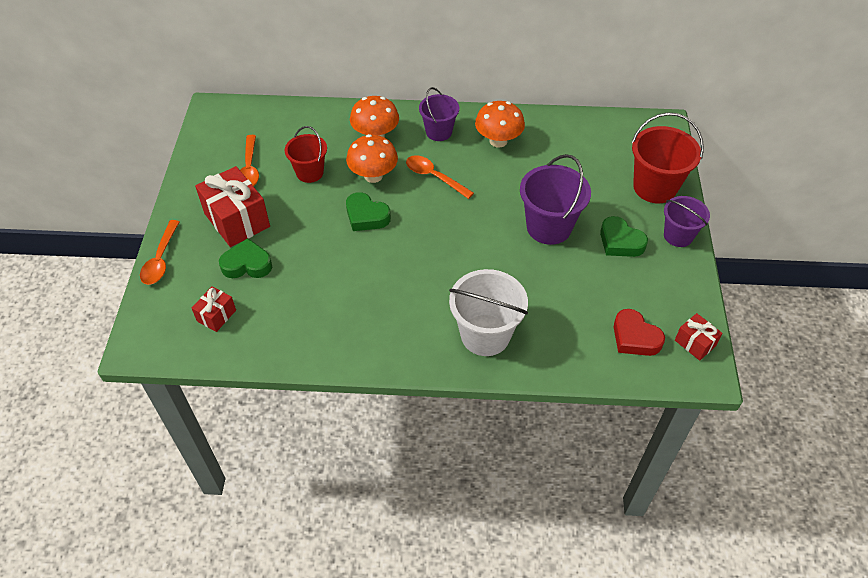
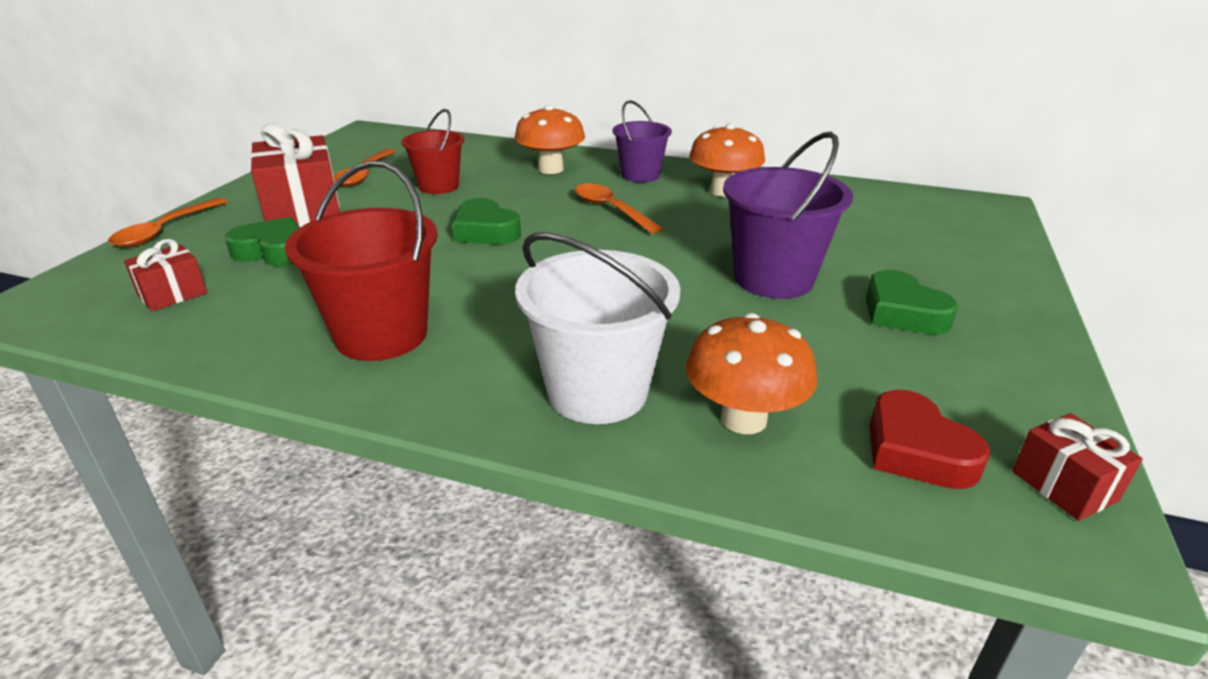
camera: 15 degrees right, 20 degrees down
(373, 176) = (523, 198): orange mushroom -> orange mushroom (743, 419)
(655, 187) = (975, 261): red bucket -> red bucket (381, 335)
(678, 236) = (1019, 321): purple bucket -> none

